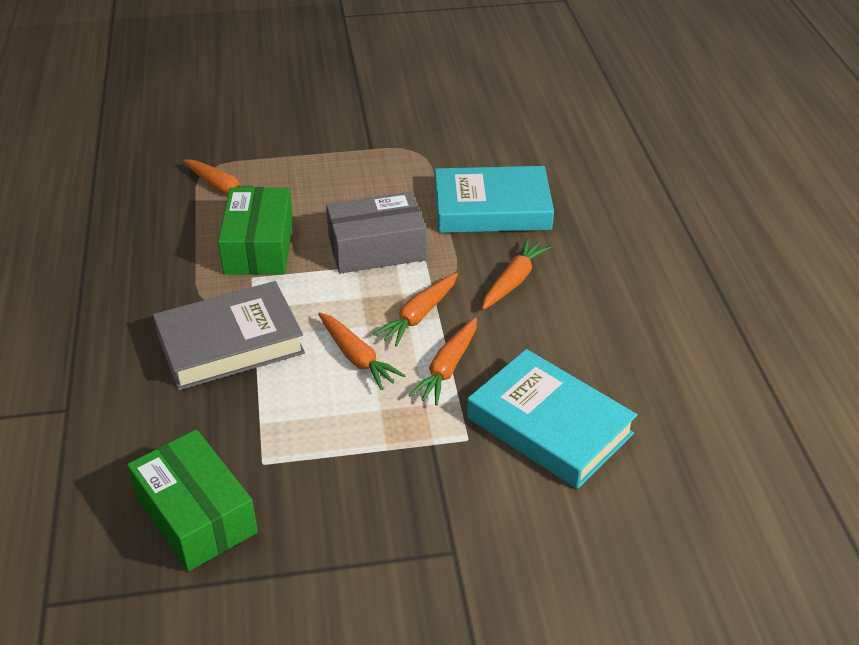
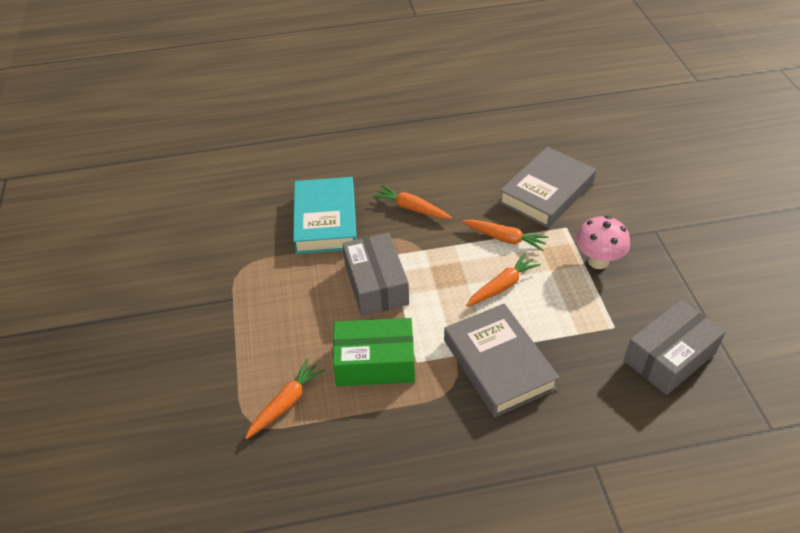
camera: 90 degrees left, 5 degrees up
(196, 515) = (669, 357): green box -> grey box
(391, 465) = (598, 261): none -> pink mushroom
(419, 316) = (454, 255): orange carrot -> none
(549, 425) = (546, 192): turquoise book -> grey book

